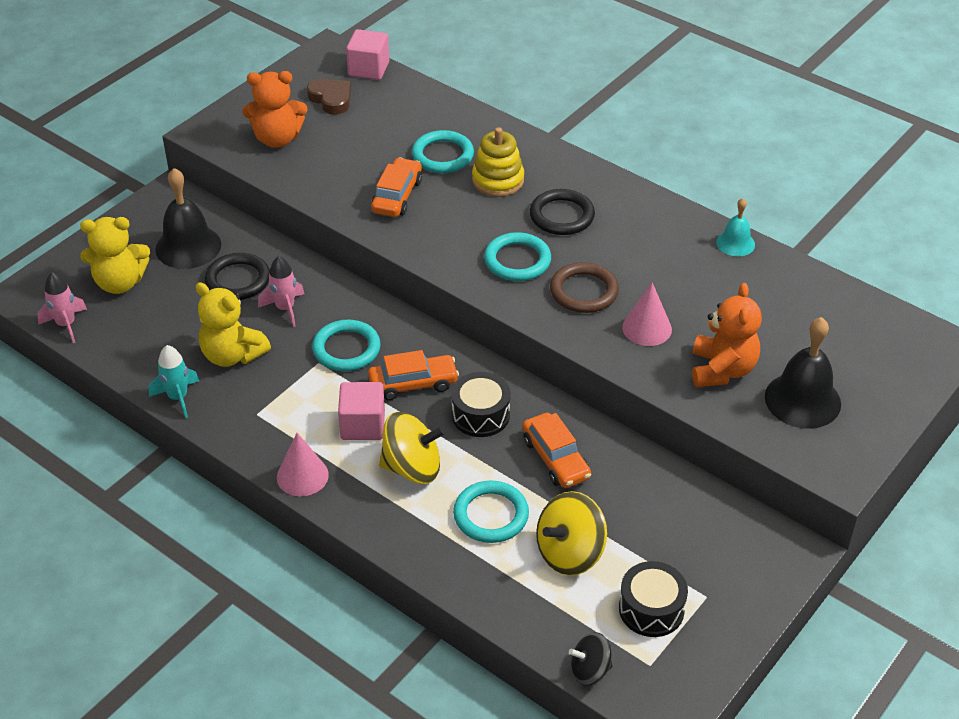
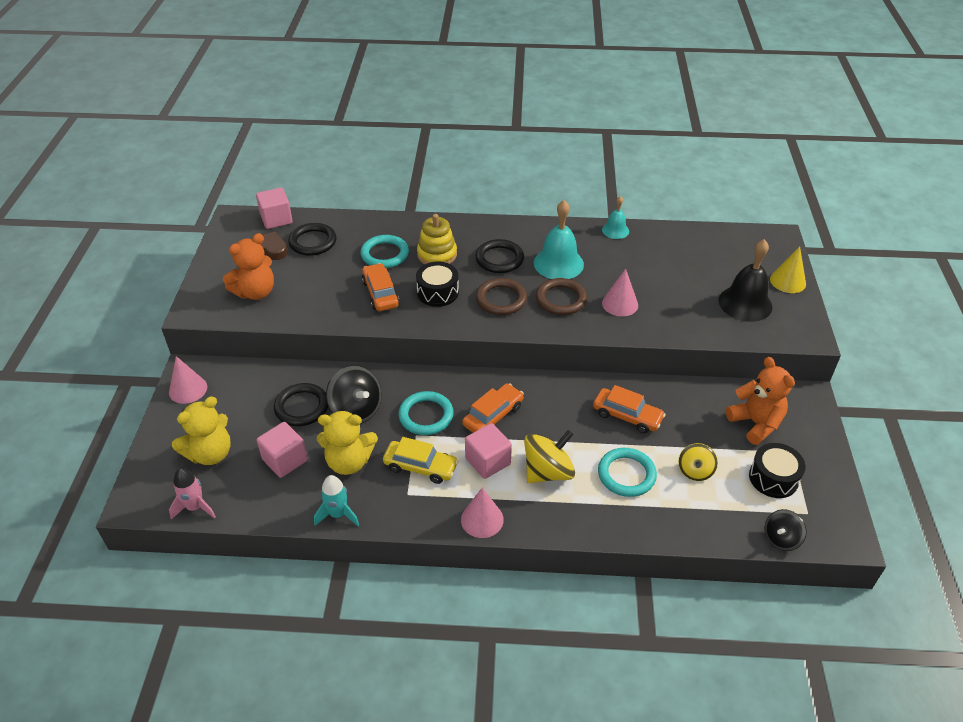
camera: 35 degrees left, 0 degrees up
(153, 212) = (188, 389): none -> pink cone
(178, 323) = (285, 460): none -> pink cube
(188, 246) = (240, 401): black bell -> none
(285, 309) = (356, 410): pink rocket -> black spinning top
(293, 395) = (420, 467): none -> yellow car
(382, 110) = (313, 242): none -> black ring
(480, 415) = (555, 413): black drum -> black drum (437, 292)
(517, 260) = (501, 299): turquoise ring -> brown ring
(570, 553) = (695, 471): yellow spinning top -> yellow spinning top, size x0.61
(624, 251) = (558, 263): none -> turquoise bell
(722, 370) = (686, 308): orange teddy bear -> orange teddy bear (755, 423)
(890, 401) = (788, 281): none -> yellow cone

